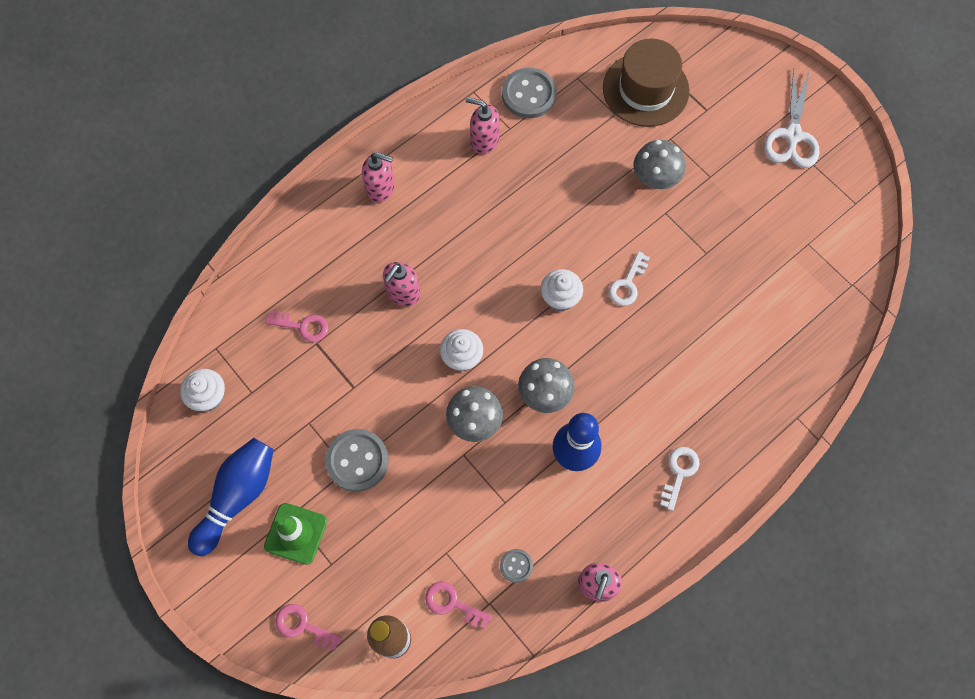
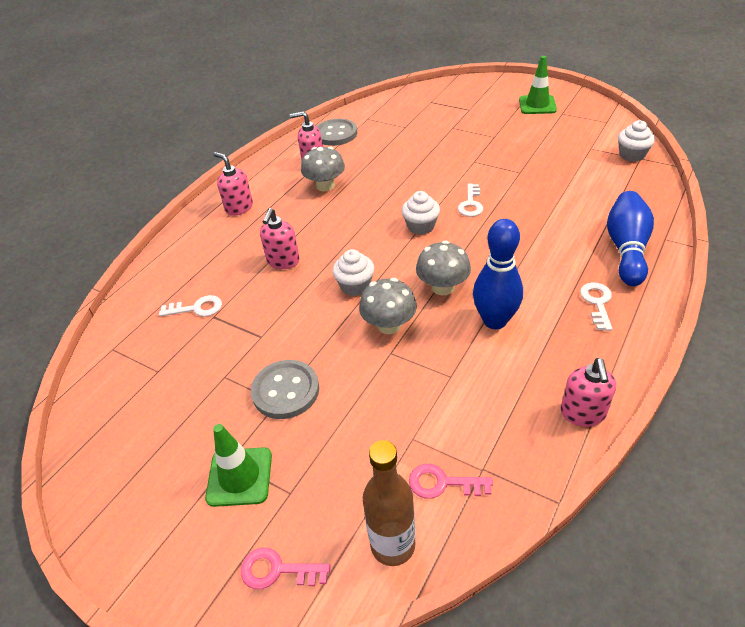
camera: 15 degrees left, 25 degrees down
(208, 396) = (112, 388): white cupcake -> white cupcake (631, 155)
(238, 496) = (163, 464): blue bowling pin -> blue bowling pin (626, 249)
(303, 326) = (197, 308): pink key -> white key
(380, 188) = (239, 208): pink soap dispenser -> pink soap dispenser turned 135 degrees counterclockwise
(516, 566) = (491, 424): grey button -> none
(645, 89) = (420, 111): brown hat -> none
(655, 178) = (455, 147): grey mushroom -> grey mushroom (325, 186)
(792, 135) = (537, 105): white scissors -> green traffic cone

